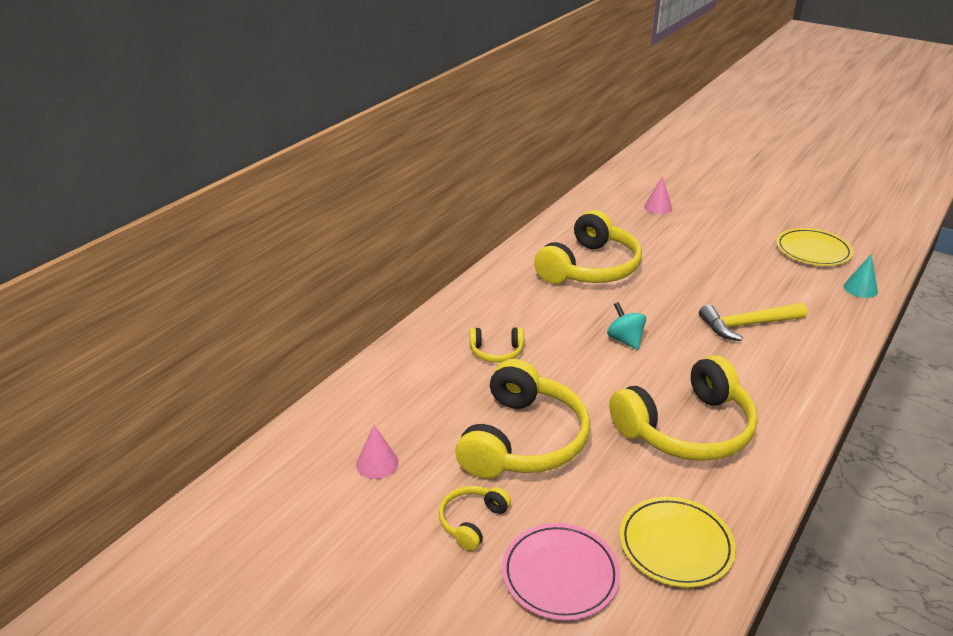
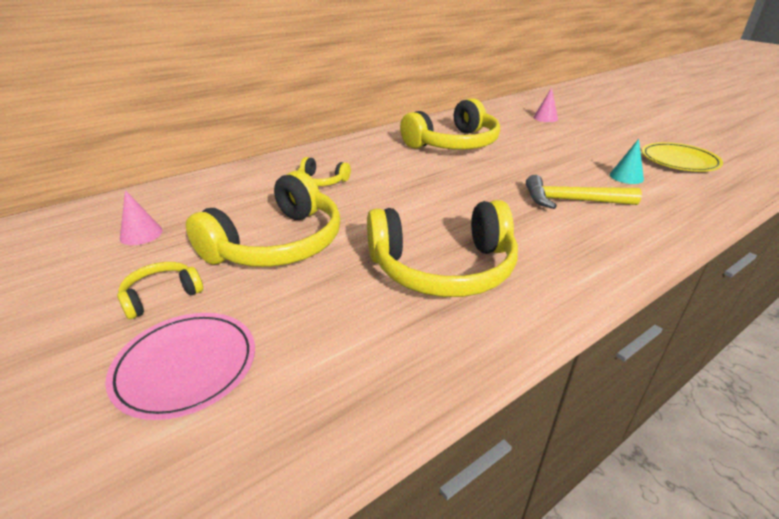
camera: 20 degrees right, 0 degrees up
(625, 340) = (441, 192): turquoise spinning top -> none
(675, 545) = (335, 373): yellow plate -> none
(860, 288) = (717, 193): turquoise cone -> turquoise cone (626, 177)

